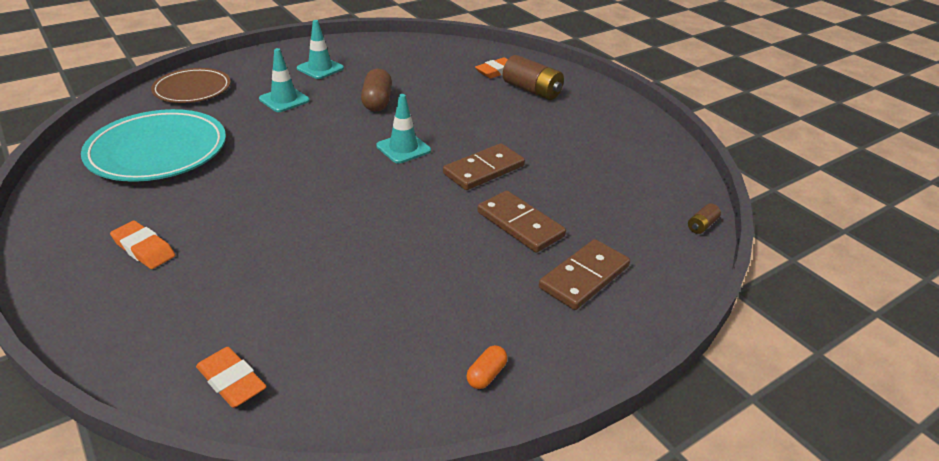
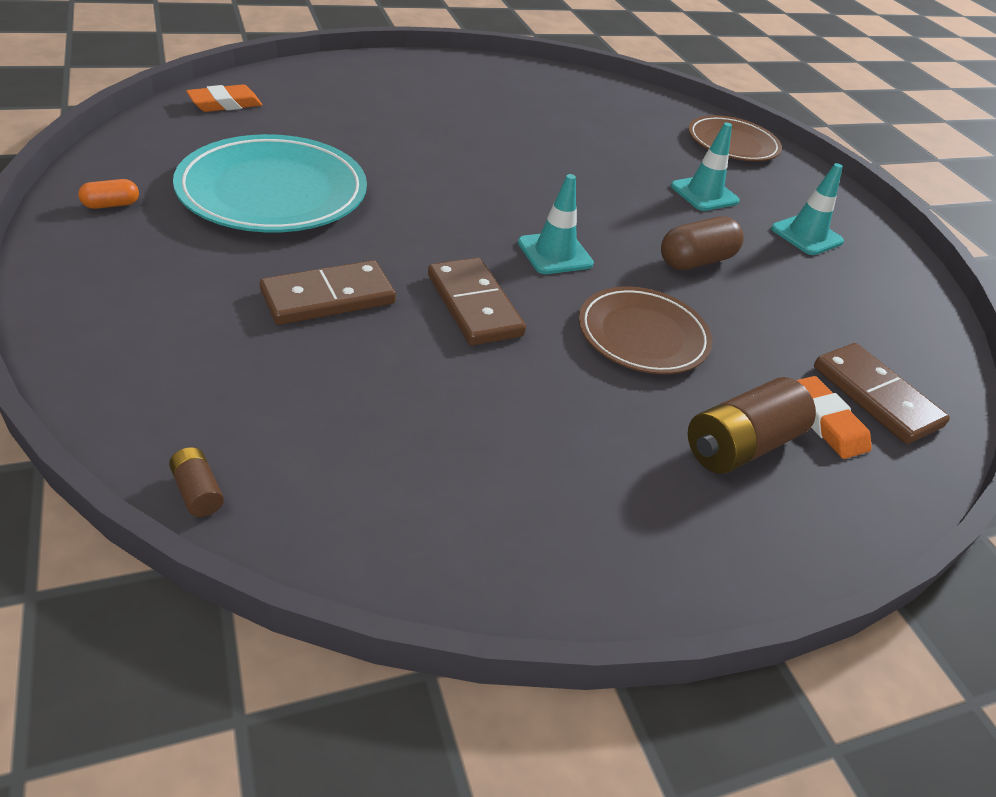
camera: 100 degrees right, 5 degrees up
(144, 249) = (421, 92): orange eraser -> none
(157, 151) = (590, 113): turquoise plate -> turquoise plate (273, 192)
(377, 102) = (695, 261): brown capsule -> brown capsule turned 45 degrees counterclockwise
(468, 116) = (642, 335): none -> brown plate
(486, 375) = (111, 205): orange capsule -> orange capsule turned 75 degrees counterclockwise
(584, 277) = (187, 313): brown domino -> brown domino (876, 396)

